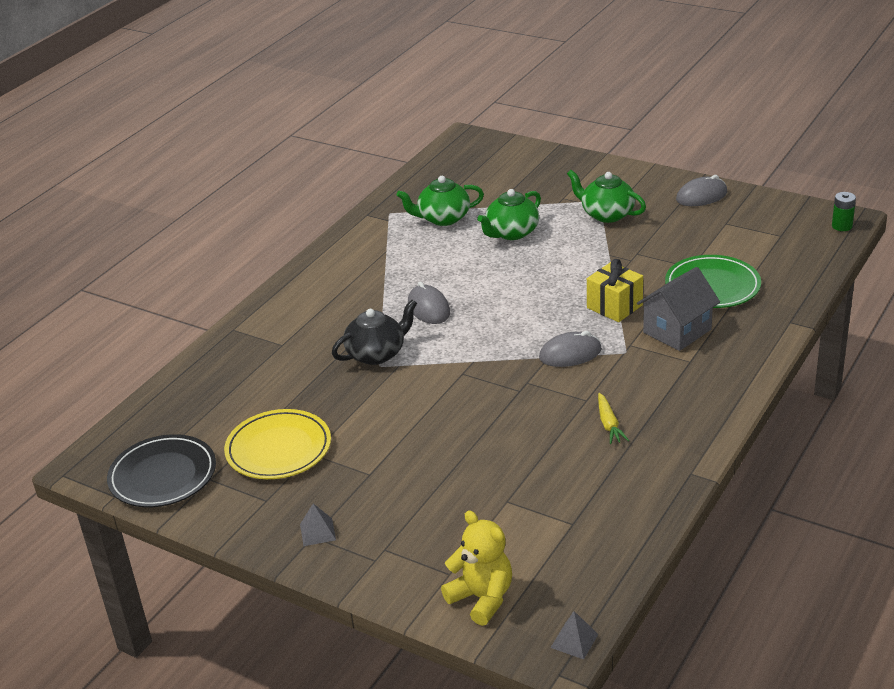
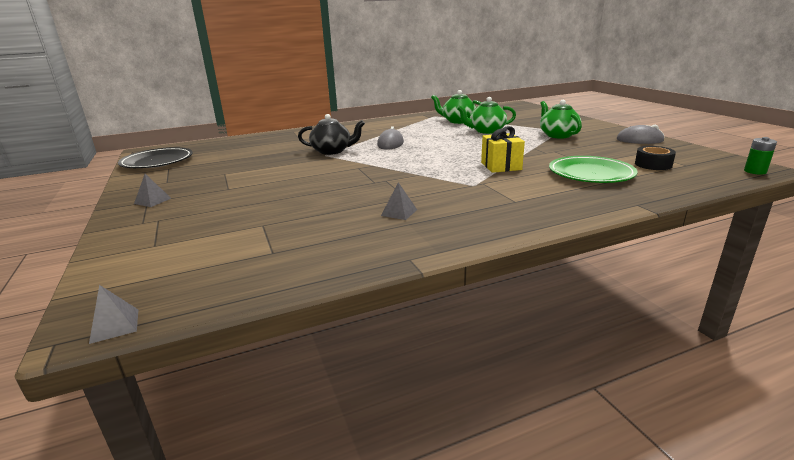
camera: 35 degrees right, 10 degrees down
(278, 449) = (216, 167): yellow plate -> none
(482, 598) = (136, 266): yellow teddy bear -> none
(570, 354) = (435, 176): grey mouse -> none
(609, 424) = (399, 212): yellow carrot -> grey pyramid
(677, 331) = (528, 186): grey house -> none
(752, 246) = (653, 164): none -> black tape

